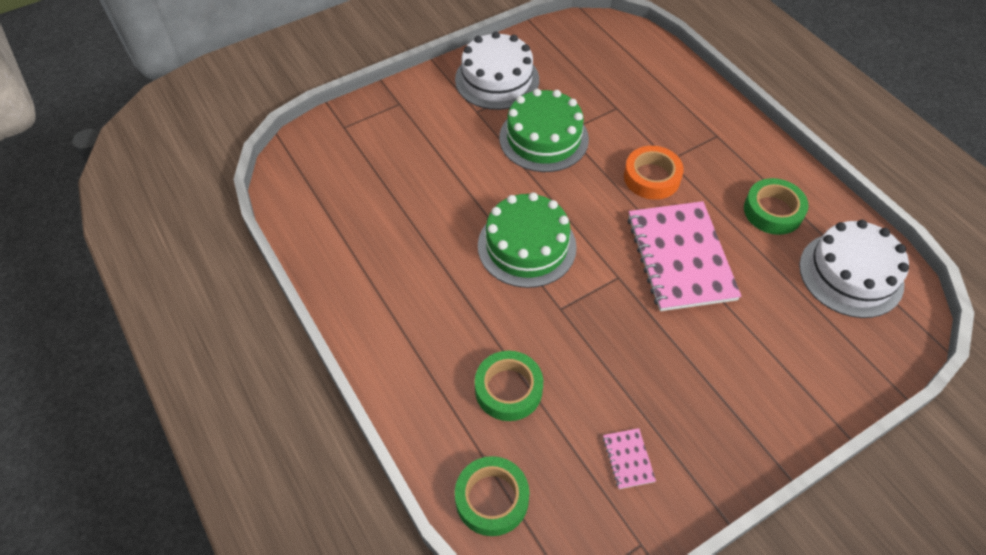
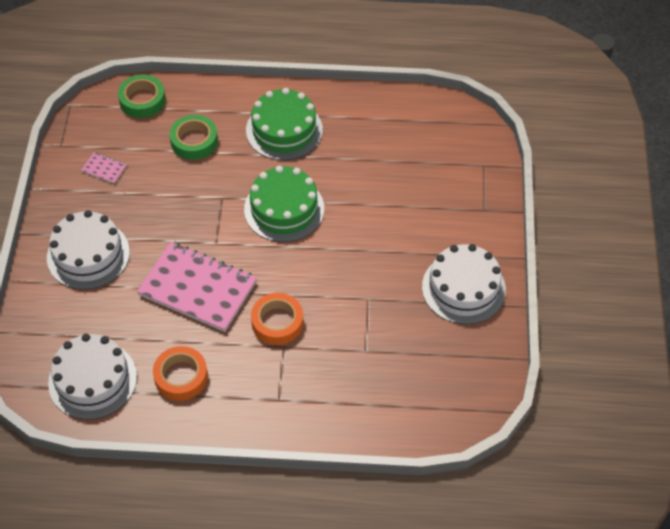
camera: 125 degrees right, 0 degrees up
(543, 138) = (373, 279): green cake -> green cake (284, 130)
(744, 383) = (88, 255): none -> white cake
(773, 211) = (181, 377): green tape -> orange tape

